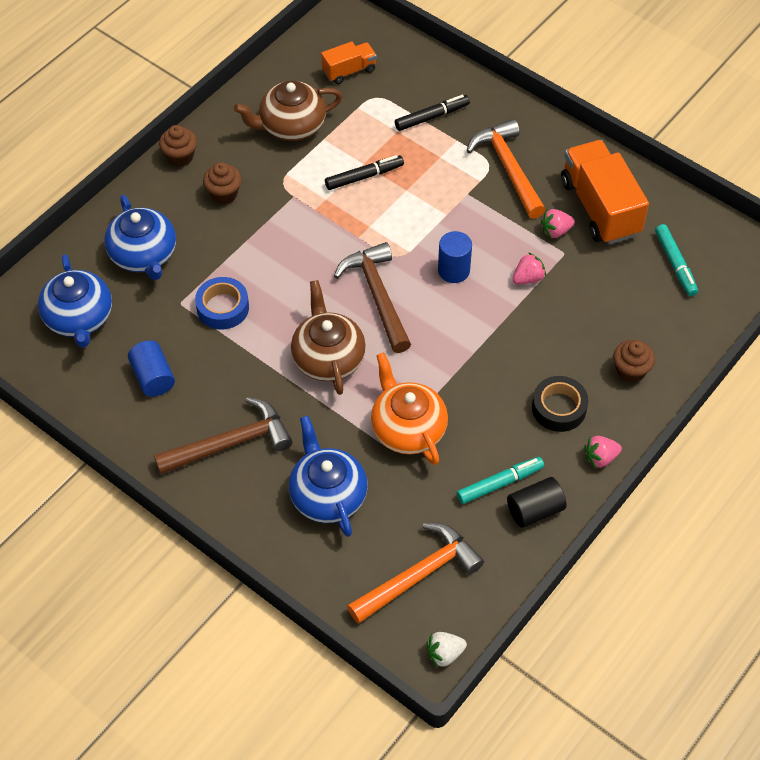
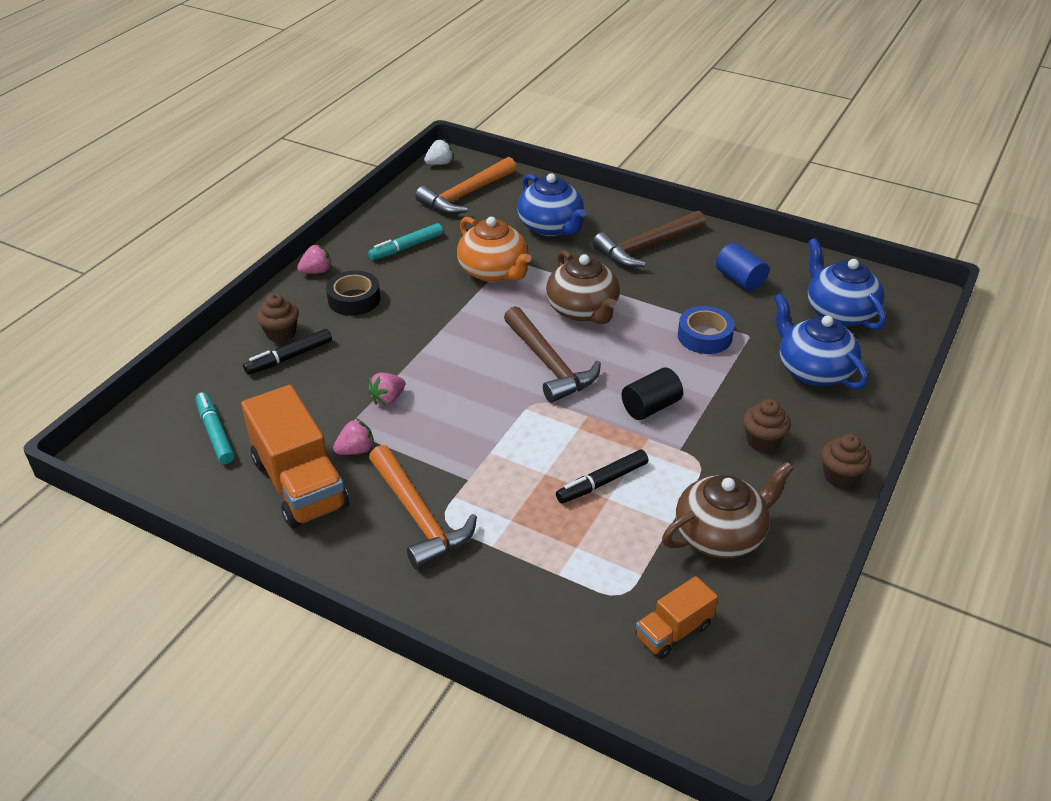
camera: 170 degrees right, 15 degrees down
(431, 117) = (533, 575): black marker -> black marker (289, 357)
(453, 270) = (472, 396): blue cylinder -> none
(535, 510) = (375, 236): black cylinder -> black cylinder (650, 407)

